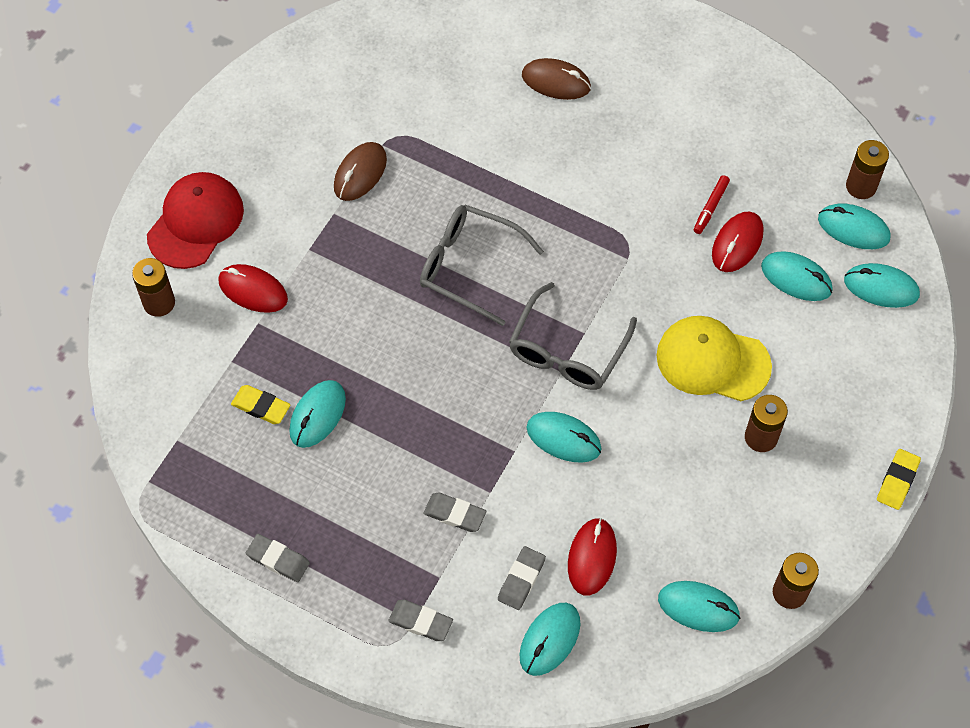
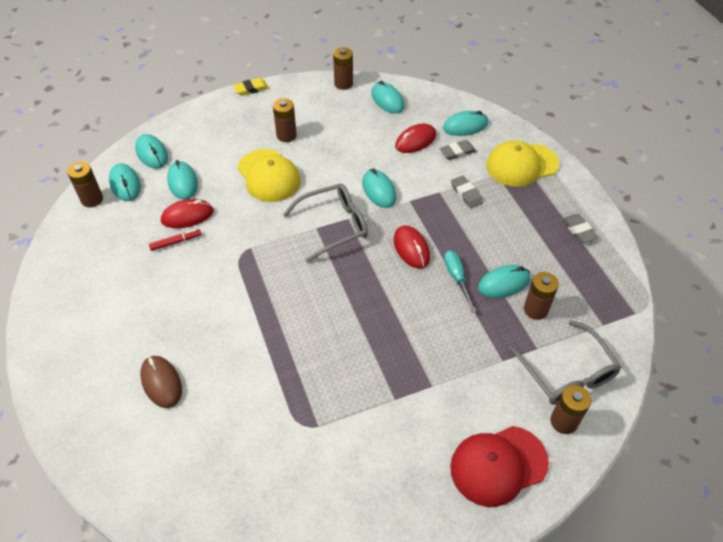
camera: 140 degrees left, 10 degrees down
(253, 290) = (490, 384): red mouse -> red mouse (411, 248)
(261, 407) = (535, 310): yellow eraser -> brown battery
(360, 173) = (352, 415): brown mouse -> none
(374, 384) = (457, 278): none -> turquoise screwdriver
(420, 622) = (521, 165): grey eraser -> yellow cap
(469, 266) = (341, 304): grey glasses -> grey glasses (567, 373)

